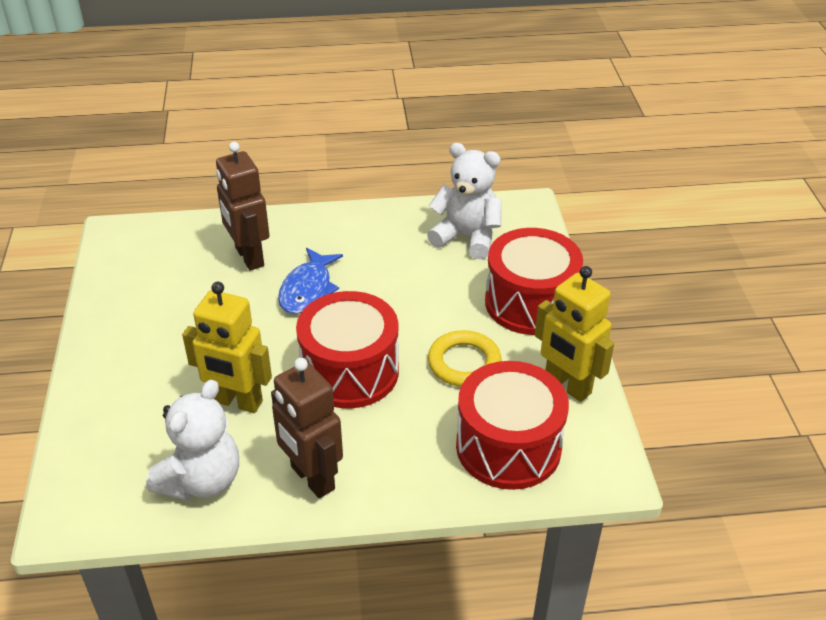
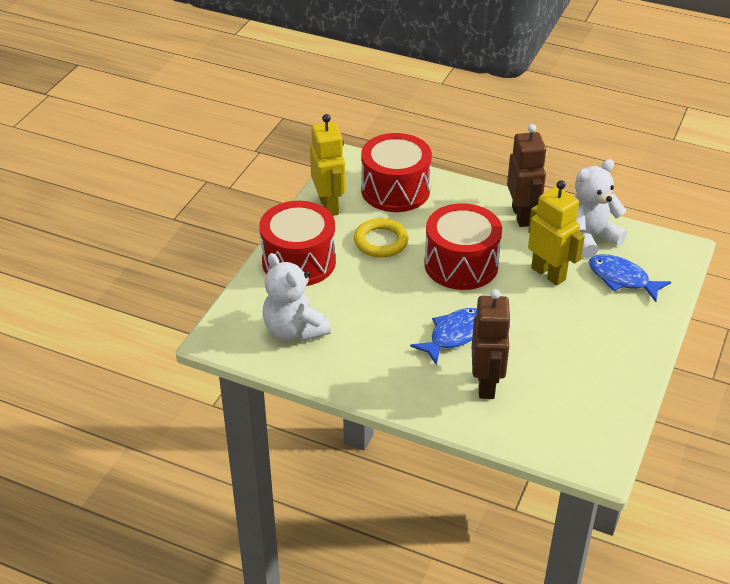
camera: 150 degrees left, 0 degrees up
(139, 432) = (622, 279): none -> blue fish

